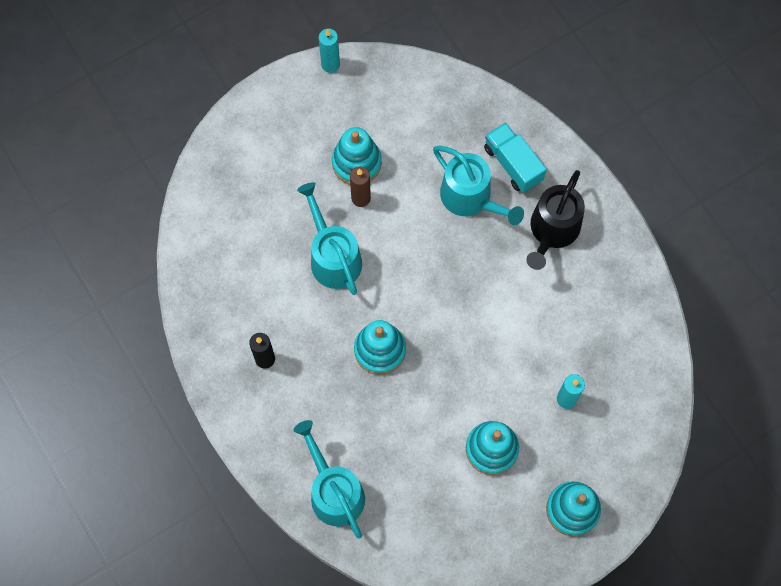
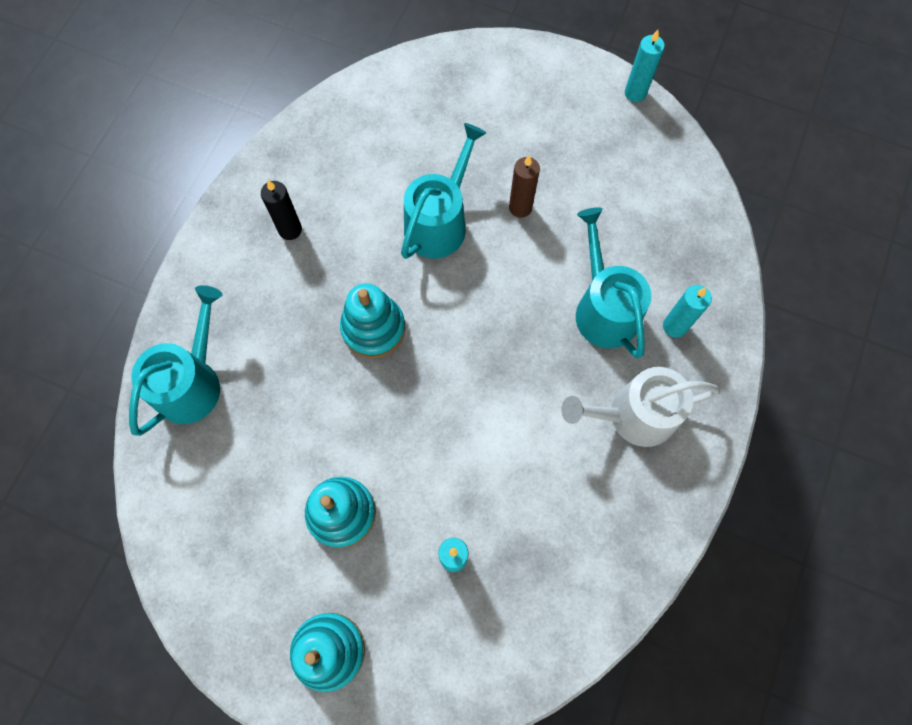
camera: 55 degrees right, 0 degrees up
(356, 163) = (554, 180): turquoise stacking toy -> none
(470, 198) = (603, 309): turquoise watering can -> turquoise watering can turned 150 degrees clockwise
(513, 164) = (674, 326): turquoise truck -> turquoise candle
(552, 230) = (634, 415): black watering can -> white watering can

